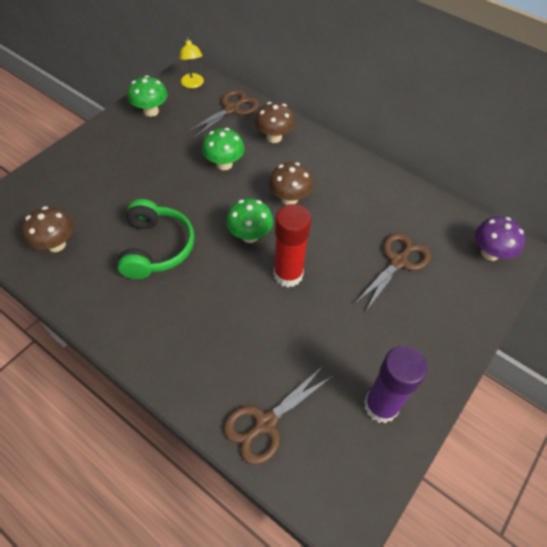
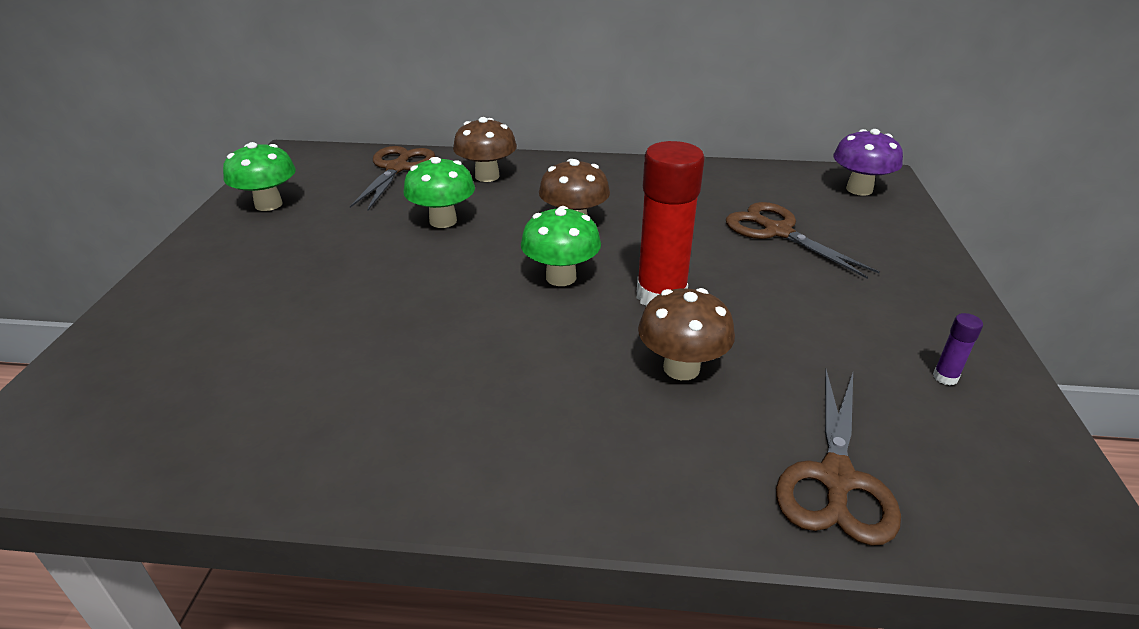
camera: 30 degrees left, 20 degrees down
(56, 244) = (226, 415): brown mushroom -> brown mushroom (681, 368)
(156, 248) = (427, 345): green headphones -> none
(193, 84) = (313, 162): yellow lamp -> none
(381, 406) = (945, 377): purple glue stick -> purple glue stick, size x0.40
(398, 261) = (777, 232): brown scissors -> brown scissors turned 45 degrees counterclockwise

